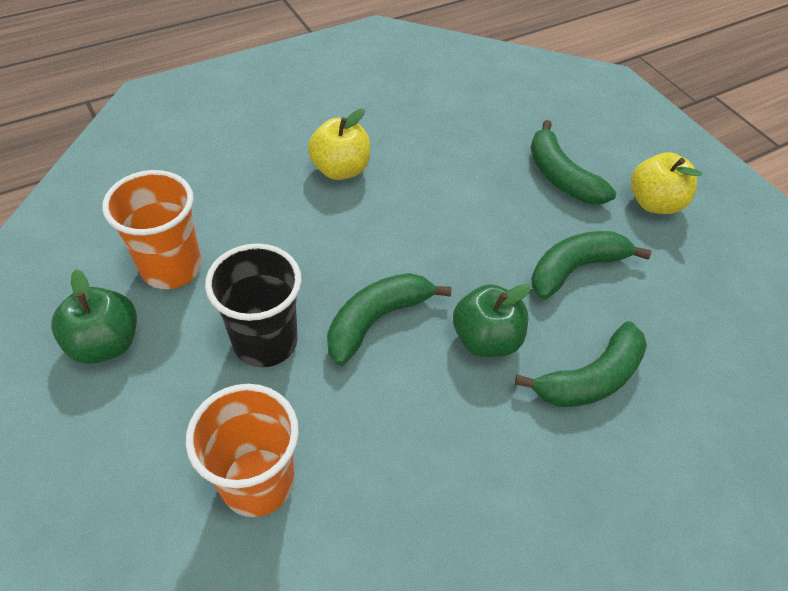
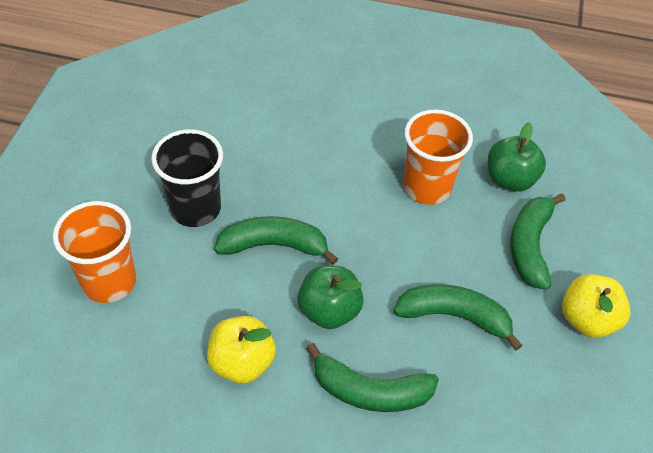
camera: 45 degrees right, 0 degrees up
(106, 343) = (115, 146): green apple -> green apple (510, 179)
(171, 267) = (191, 127): orange cup -> orange cup (427, 187)
(340, 169) = (364, 131): yellow apple -> yellow apple (242, 362)

